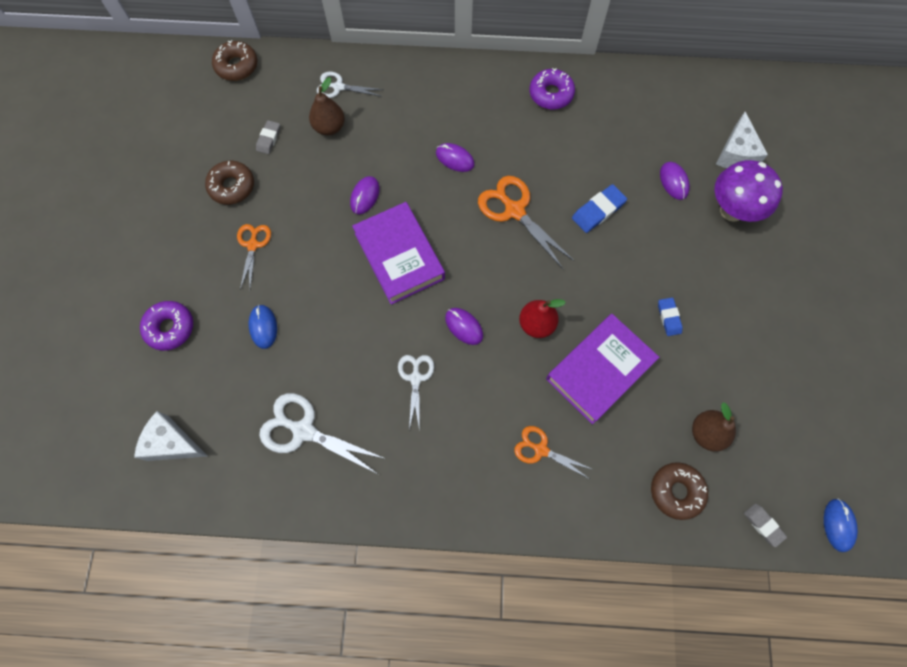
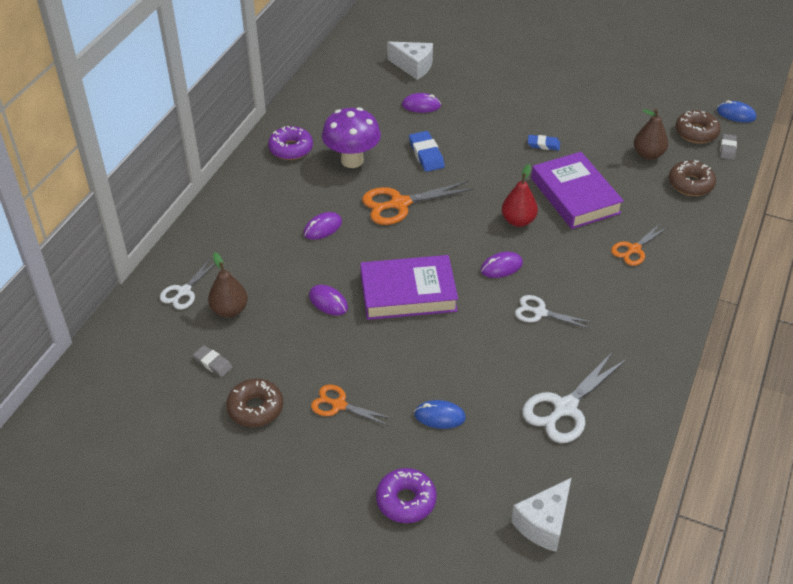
camera: 70 degrees left, 25 degrees down
(237, 66) = (96, 371): brown donut -> brown donut (696, 132)
(732, 210) = (463, 84): purple mushroom -> purple mushroom (352, 160)
(763, 525) = (727, 149): grey eraser -> grey eraser turned 60 degrees counterclockwise

